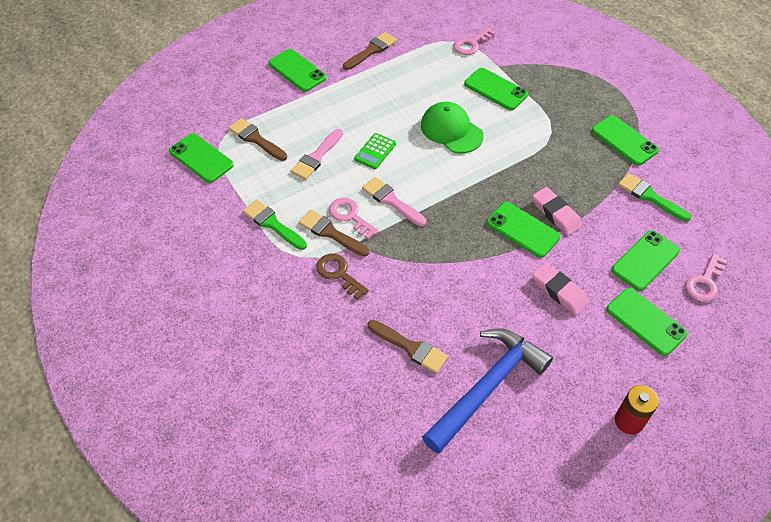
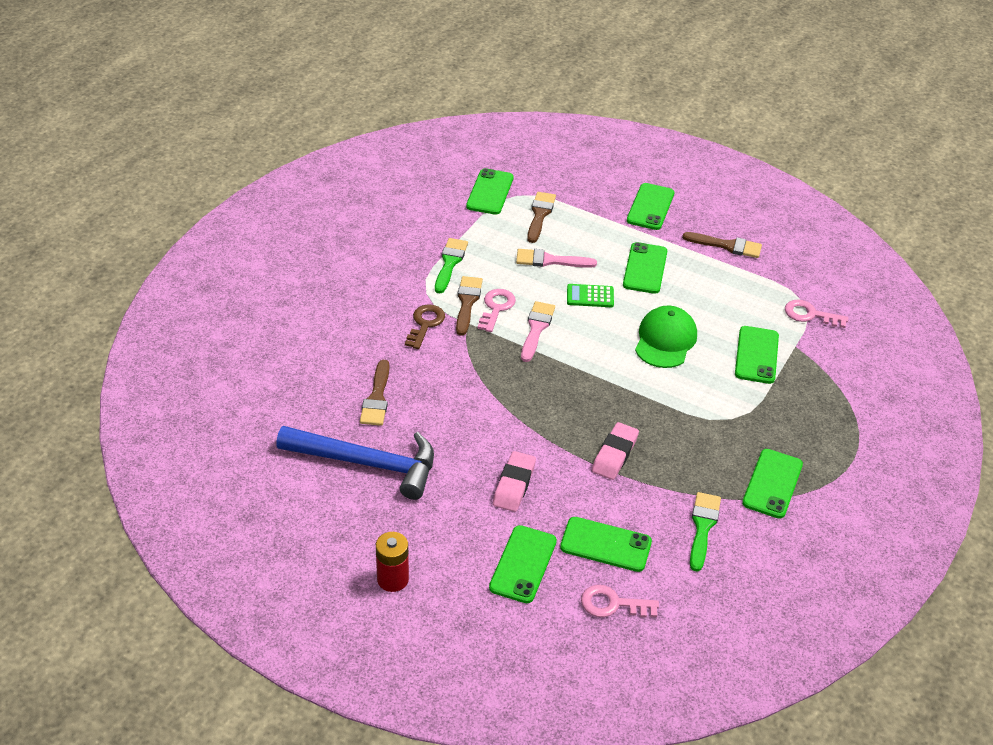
camera: 60 degrees right, 10 degrees down
(522, 230) = (573, 434): green phone -> green phone (645, 268)

